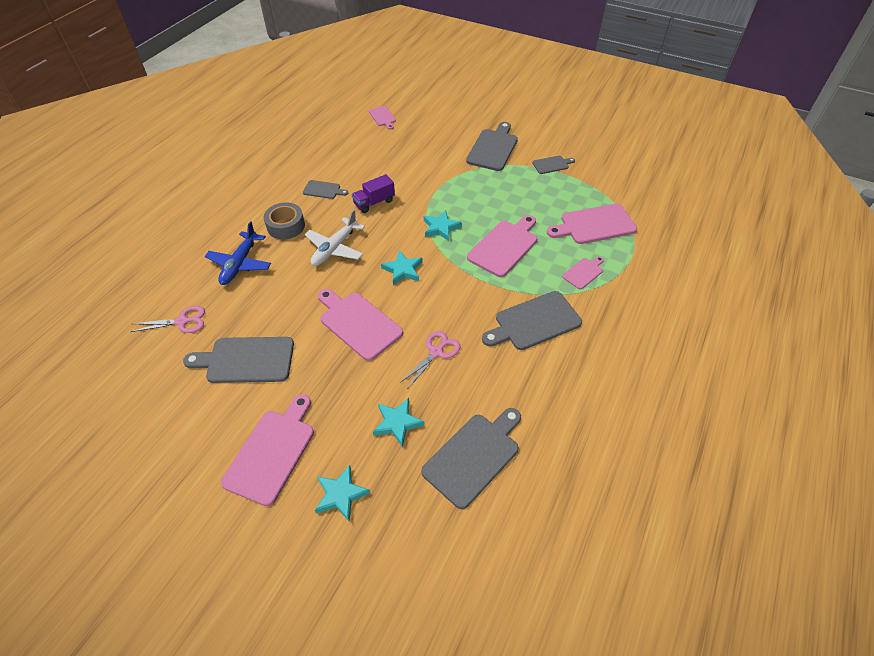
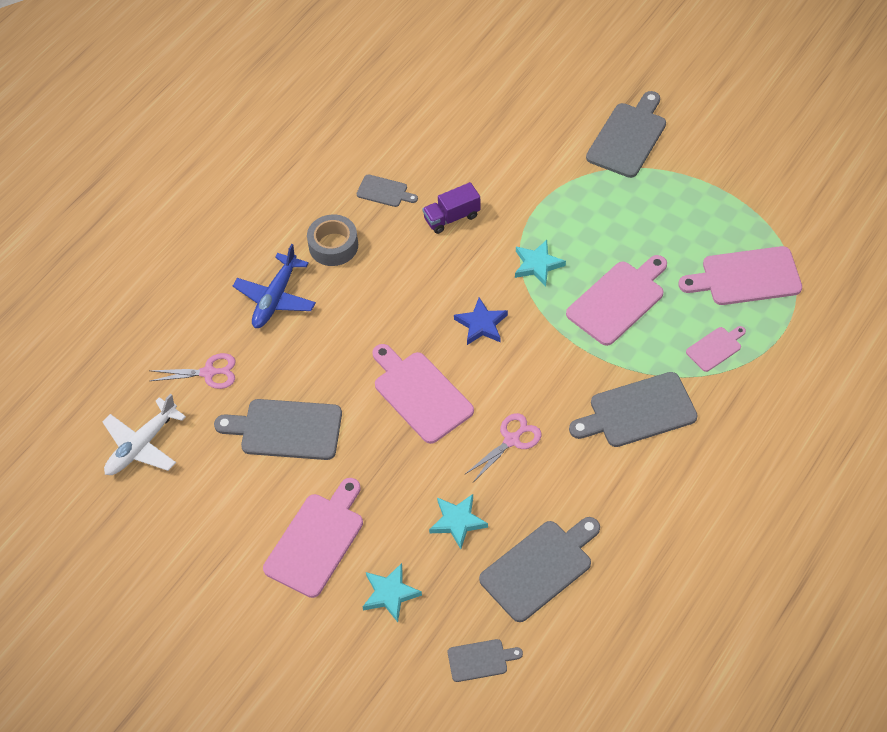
camera: 10 degrees right, 5 degrees up
(335, 248) = (396, 285): white plane -> white plane (142, 445)
(382, 117) = (474, 68): pink cutting board -> none
(403, 270) = (481, 324): turquoise star -> blue star
(552, 165) = (708, 172): grey cutting board -> grey cutting board (480, 660)

